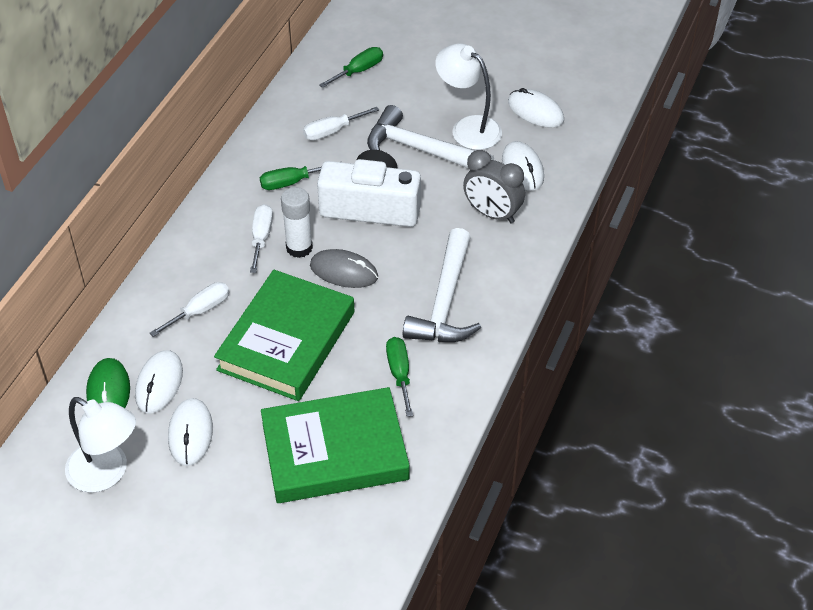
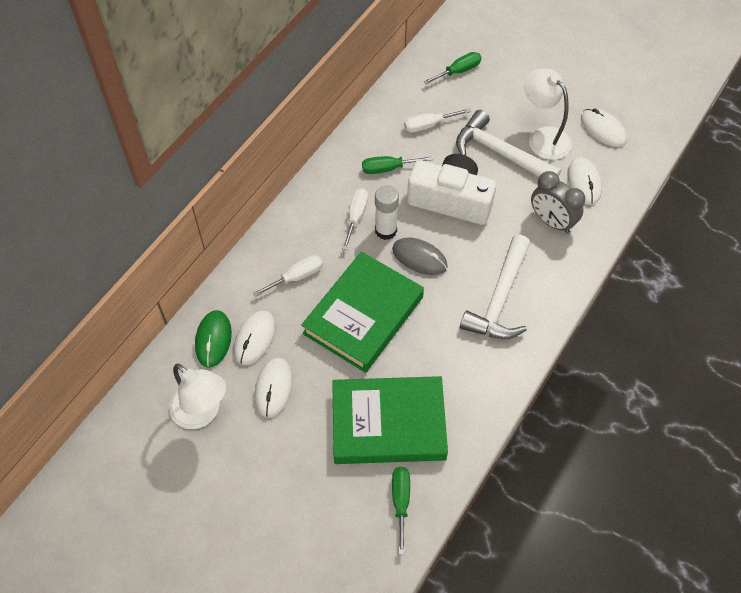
camera: 10 degrees right, 10 degrees up
(399, 374) = (452, 360): green screwdriver -> green screwdriver (400, 502)

